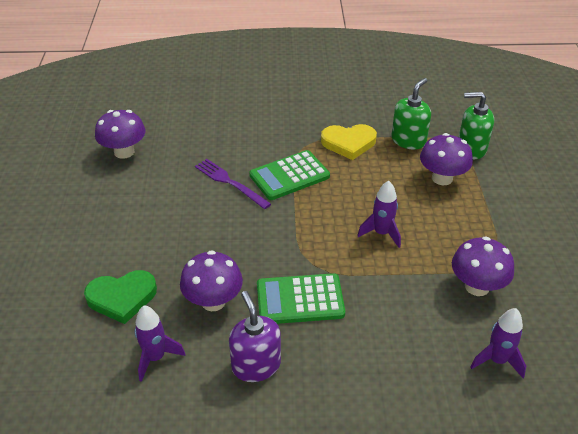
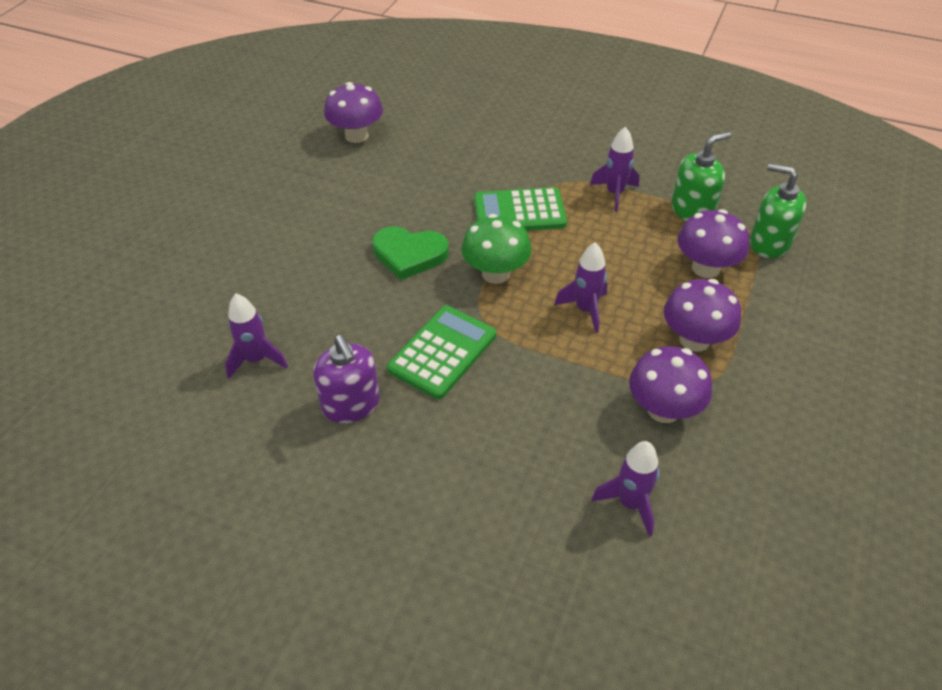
camera: 25 degrees right, 5 degrees up
(122, 298) = (261, 287): green heart -> green heart (409, 255)
(213, 301) = (350, 322): purple mushroom -> purple mushroom (694, 340)
(230, 183) = (448, 200): purple fork -> none
(256, 365) = (351, 405): purple soap dispenser -> purple soap dispenser turned 150 degrees clockwise
(300, 299) = (442, 352): green calculator -> green calculator turned 105 degrees clockwise
(301, 227) = (495, 273): none -> green mushroom
(348, 143) = (614, 194): yellow heart -> purple rocket

